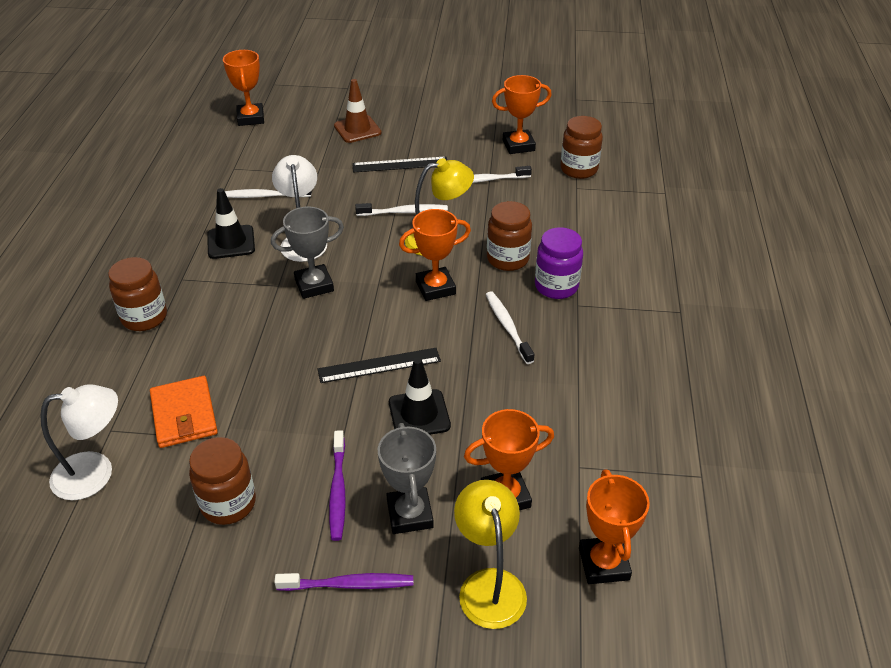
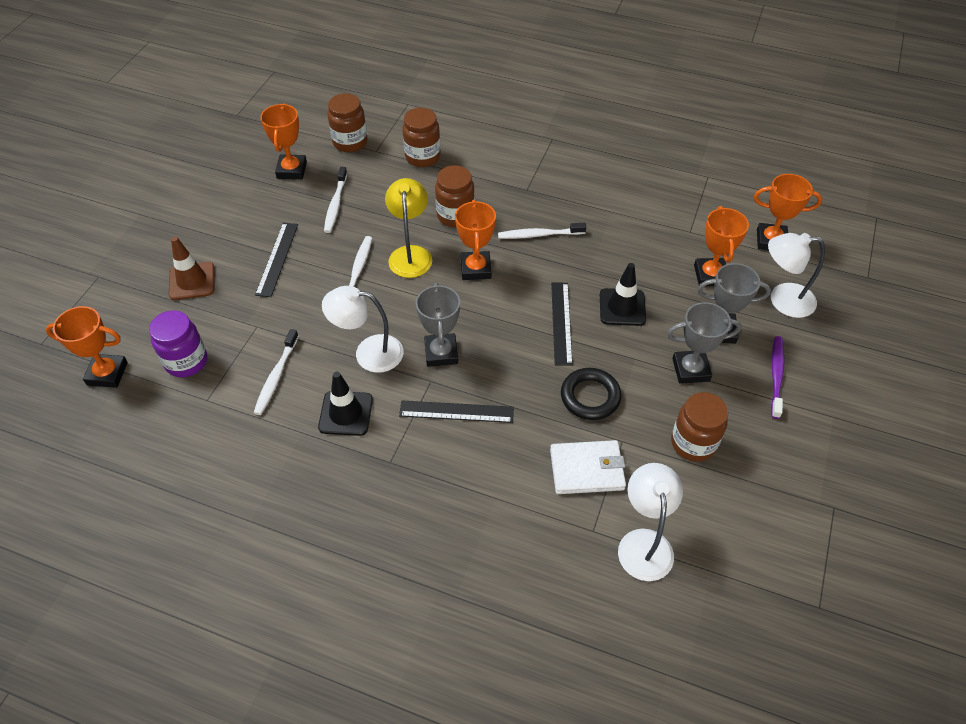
camera: 75 degrees left, 10 degrees up
(144, 317) = (441, 498): brown jar -> brown jar (422, 157)
(184, 415) = (587, 469): orange wallet -> white wallet
(243, 309) = (456, 412): none -> black ruler
(280, 404) = (590, 397): none -> black ring
(338, 490) = (690, 370): purple toothbrush -> grey trophy
(489, 585) = (782, 300): yellow lamp -> white lamp
(556, 286) = (501, 195): purple jar -> purple jar (186, 361)

